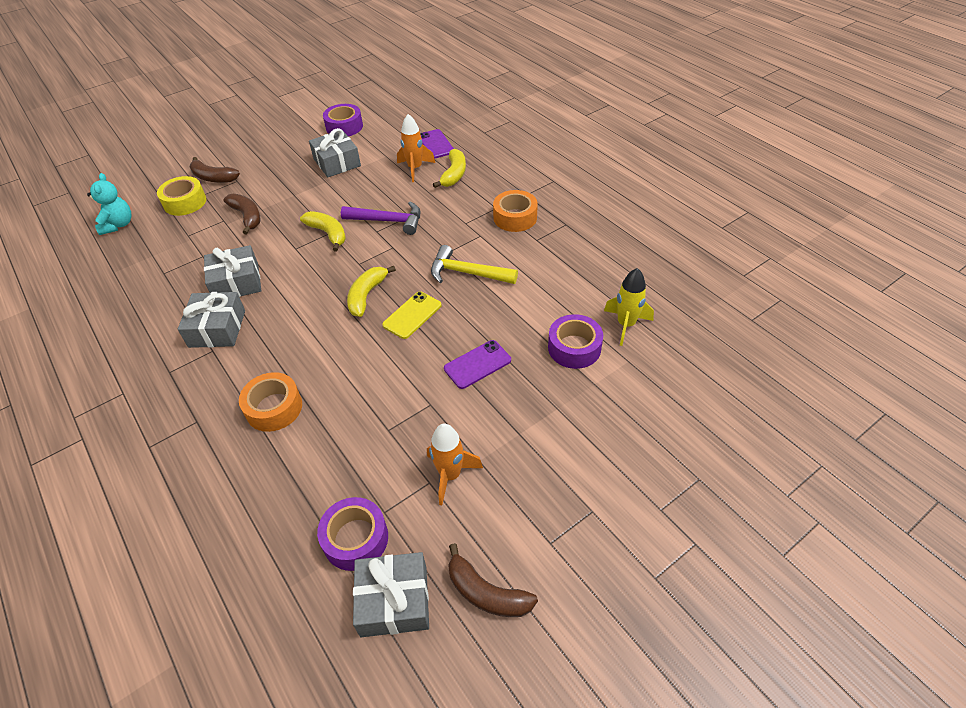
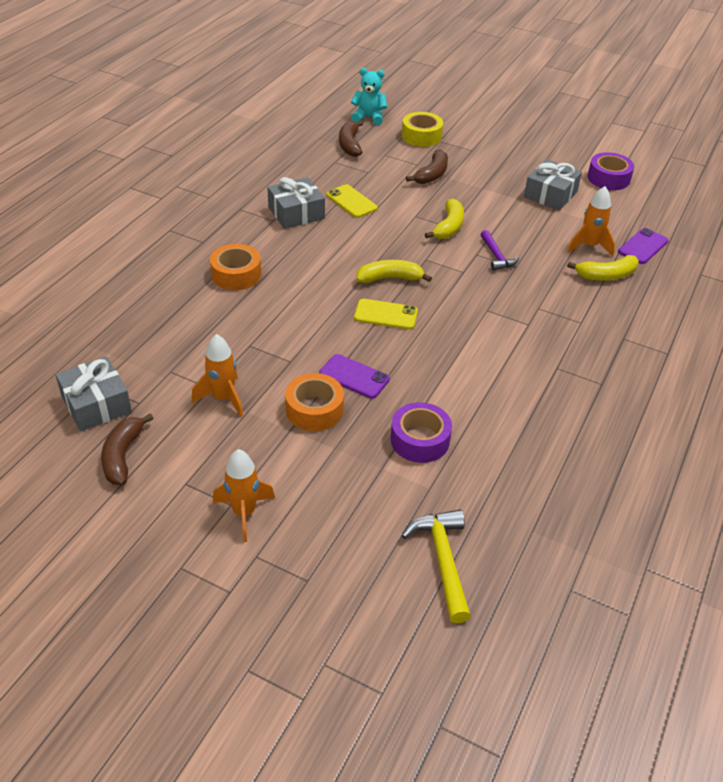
camera: 60 degrees right, 5 degrees down
(118, 225) = (369, 117): turquoise teddy bear -> turquoise teddy bear turned 135 degrees counterclockwise
(213, 178) = (464, 137): brown banana -> brown banana (350, 145)
(236, 282) = (351, 201): grey gift -> yellow phone
(355, 539) = (139, 364): purple tape -> none
(388, 221) = (496, 256): purple hammer -> purple hammer, size x0.66
(467, 273) = (467, 332): yellow hammer -> yellow hammer (443, 560)
(515, 217) = (578, 341): orange tape -> orange tape (314, 409)
(607, 503) = (244, 513): none -> orange rocket
(626, 325) = (480, 473): yellow rocket -> none

